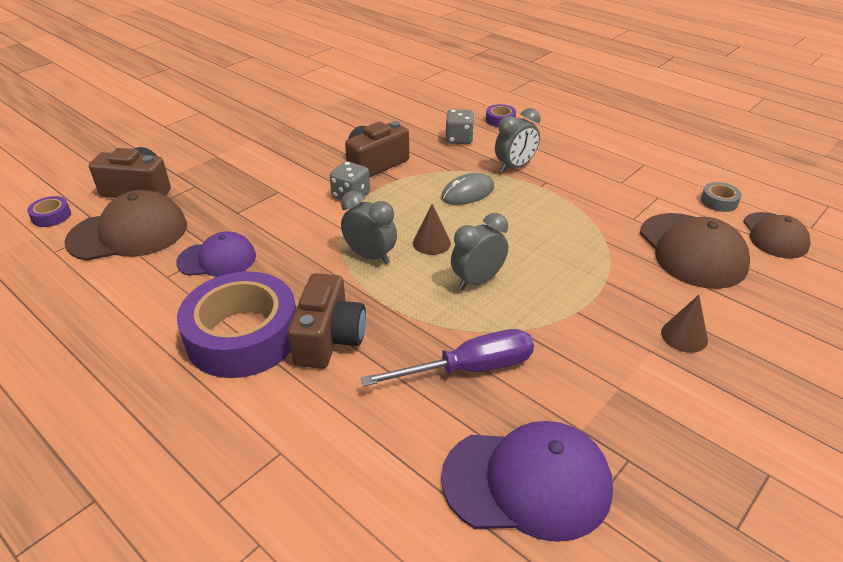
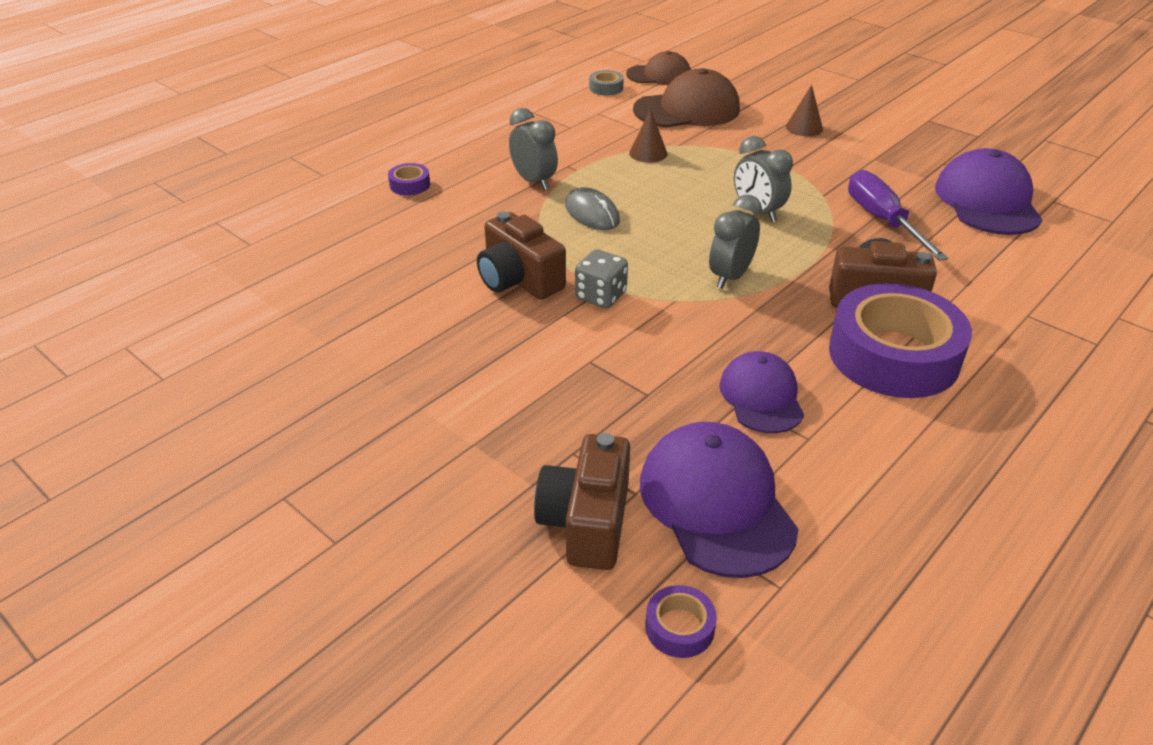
camera: 90 degrees left, 0 degrees up
(128, 233) = (716, 503): brown cap -> purple cap
(431, 243) = (697, 238): brown cone -> brown cone (648, 153)
(459, 139) = (458, 215): grey dice -> none

